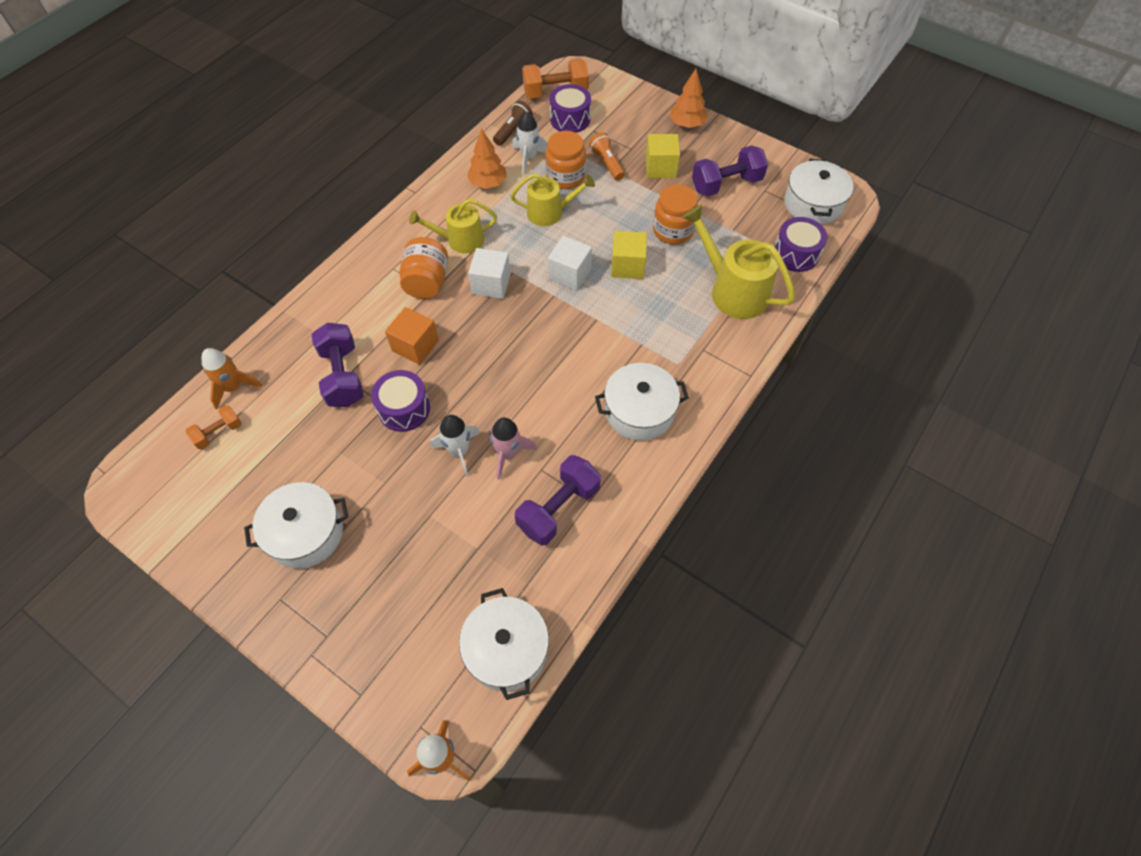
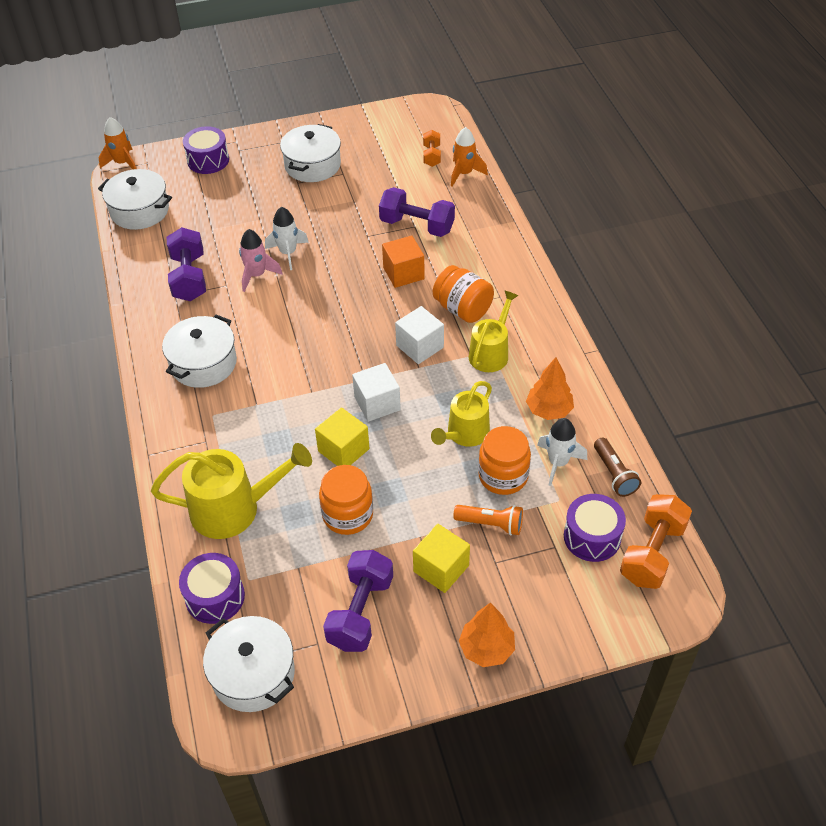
camera: 130 degrees right, 10 degrees down
(404, 409) = (353, 243): purple drum -> purple drum (208, 160)

